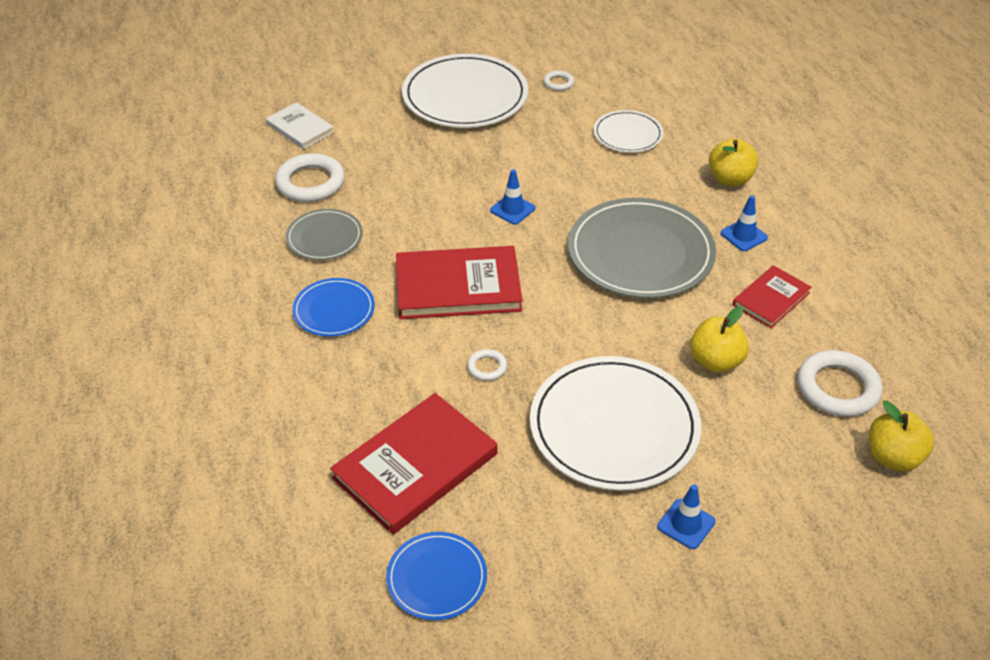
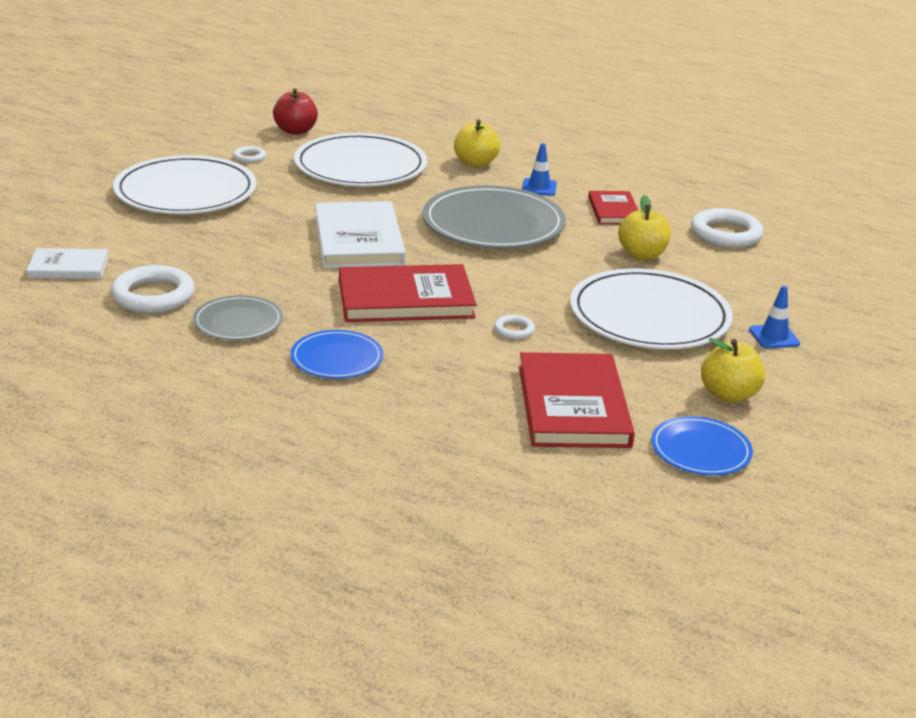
camera: 50 degrees left, 15 degrees down
(458, 287) = (405, 299): red book -> red book turned 45 degrees clockwise
(512, 209) = (358, 240): blue traffic cone -> white book
(628, 134) = (360, 166): white plate -> white plate, size x1.89
(634, 71) = (295, 131): none -> red apple
(893, 457) = (807, 249): yellow apple -> yellow apple (728, 395)

